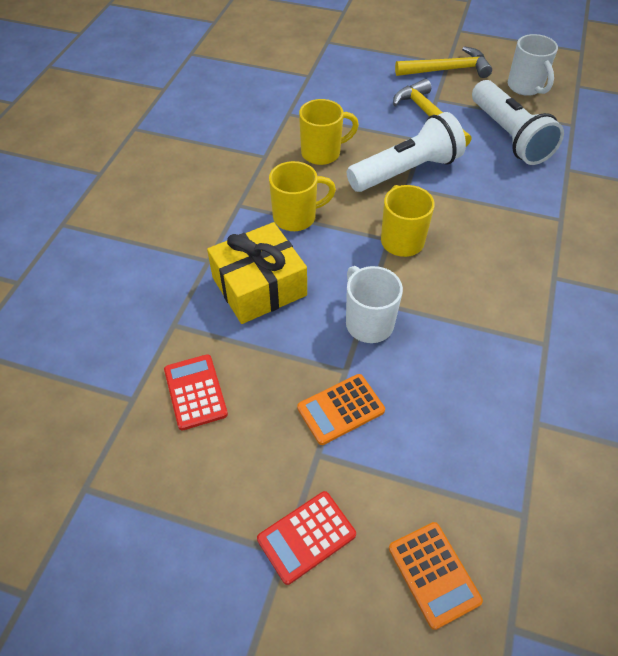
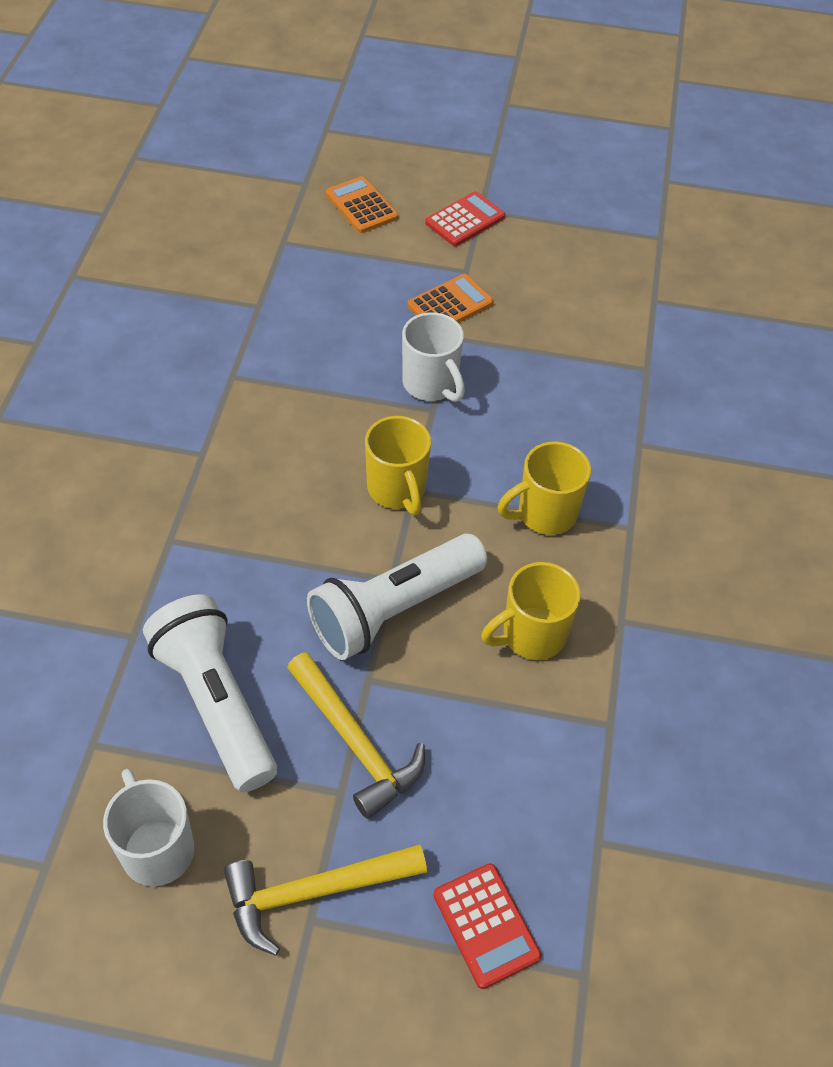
camera: 170 degrees right, 0 degrees up
(195, 392) = (596, 309): red calculator -> red calculator (486, 925)
(259, 286) = (566, 416): yellow gift -> none

